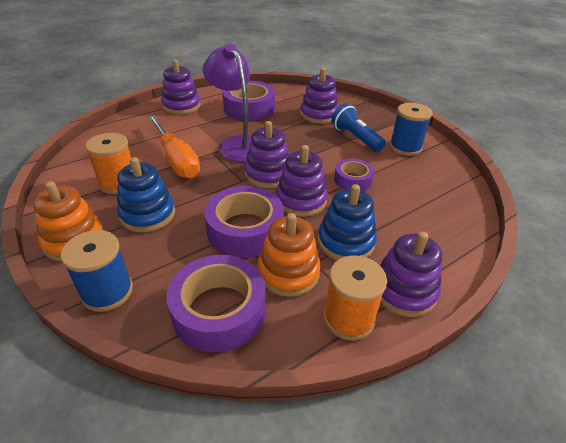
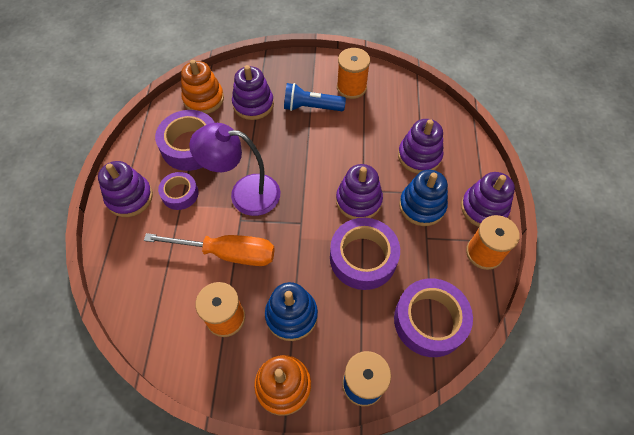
camera: 50 degrees left, 20 degrees up
(268, 174) = (308, 200): purple stacking toy -> purple stacking toy (419, 156)
(288, 272) = (425, 259): orange stacking toy -> orange stacking toy (203, 99)
(352, 180) = (362, 151): purple tape -> purple tape (180, 194)
(405, 147) = (351, 88): blue spool -> orange spool

